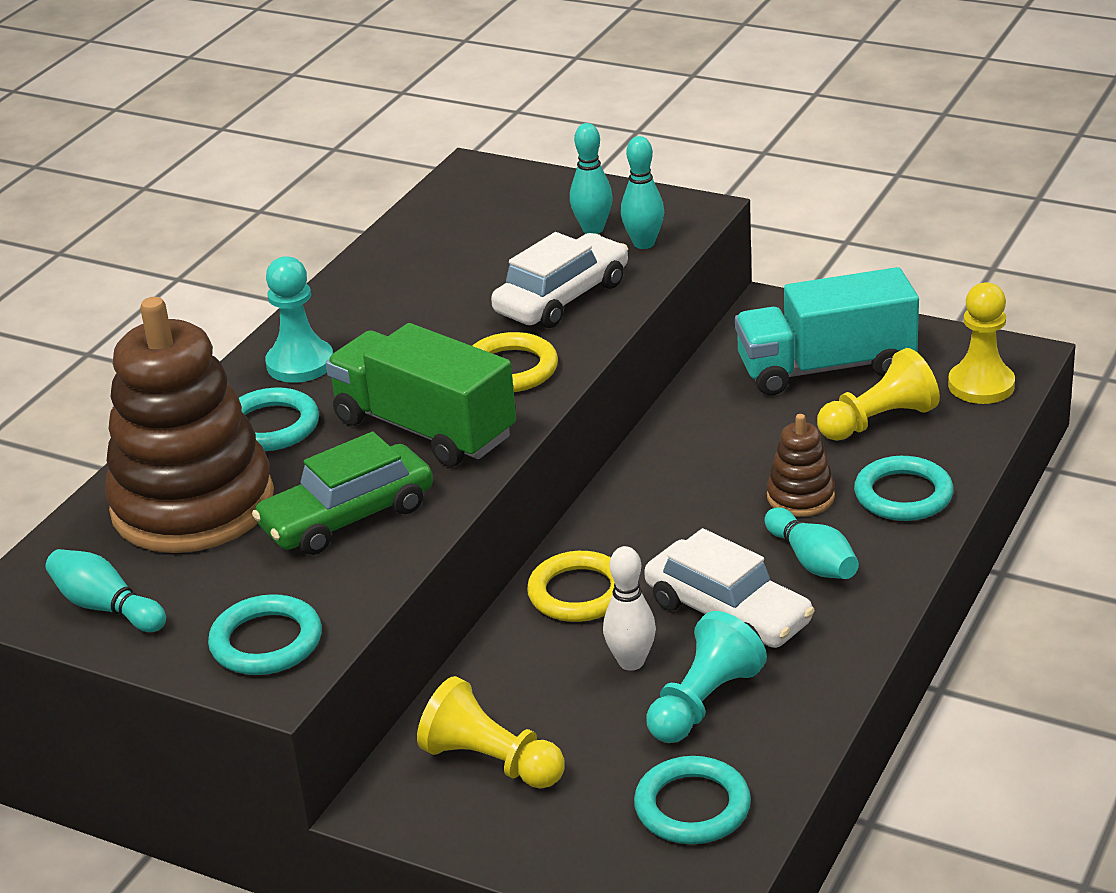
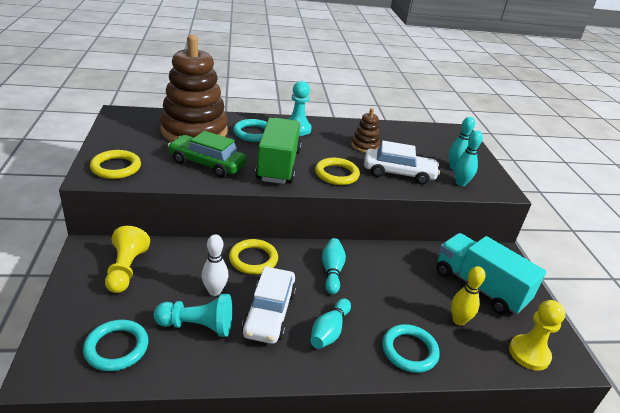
camera: 50 degrees right, 0 degrees up
(106, 607) = (123, 131): turquoise bowling pin -> turquoise bowling pin (332, 271)
(266, 642) = (116, 167): turquoise ring -> yellow ring
(800, 497) = (375, 310): brown stacking toy -> brown stacking toy (365, 146)
(878, 421) = (458, 320): yellow pawn -> yellow bowling pin

